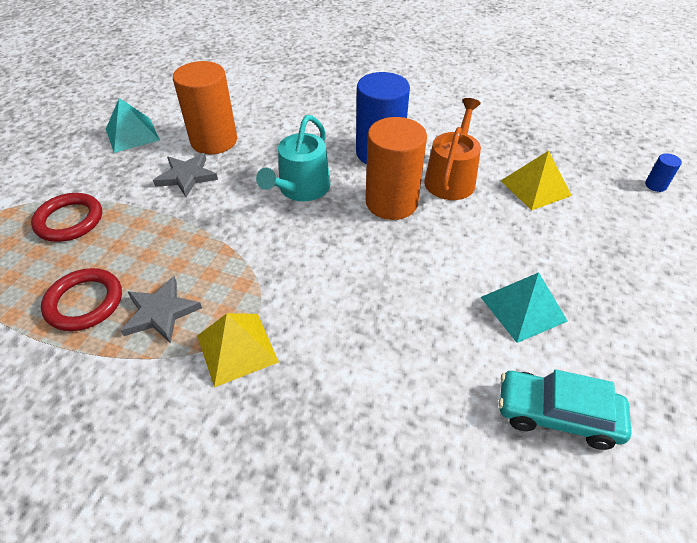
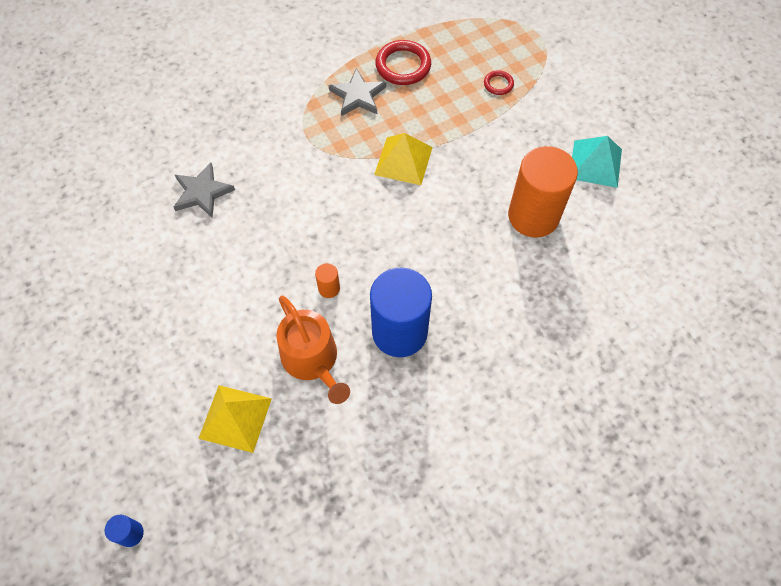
camera: 130 degrees right, 15 degrees up
(69, 220) = (498, 84): red ring -> red ring, size x0.53
(187, 176) = (493, 172): grey star -> grey star (202, 192)
(237, 348) = (293, 117): yellow pyramid -> yellow pyramid (403, 160)
(301, 189) = (406, 238): turquoise watering can -> none
(391, 202) = (329, 288): orange cylinder -> orange cylinder, size x0.40
(523, 309) = (157, 282): turquoise pyramid -> none
(556, 415) = (91, 230): turquoise car -> none

